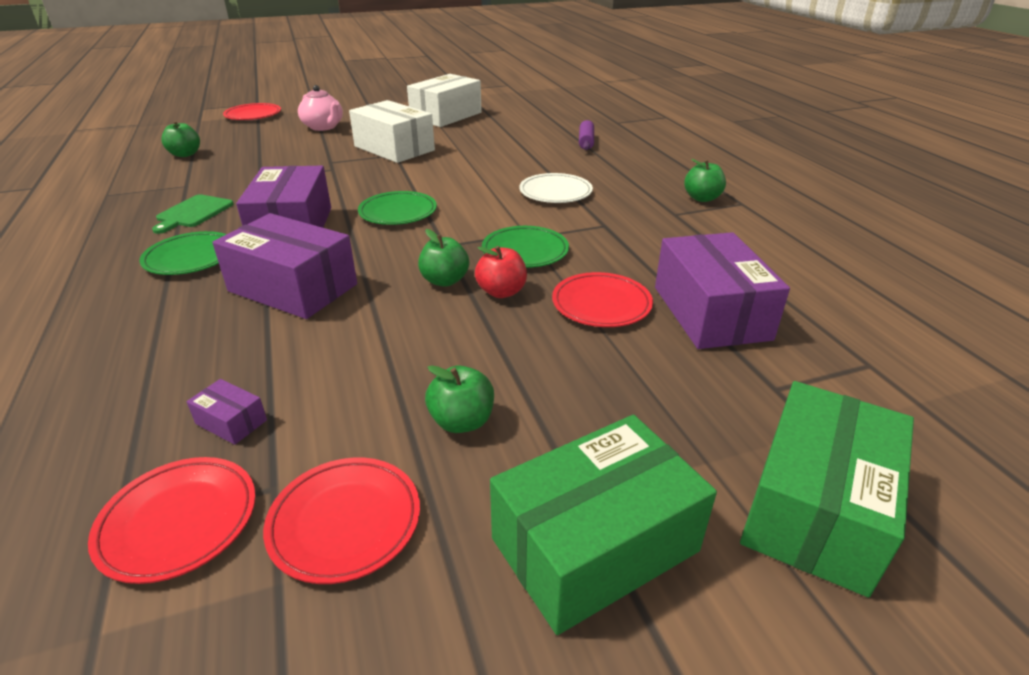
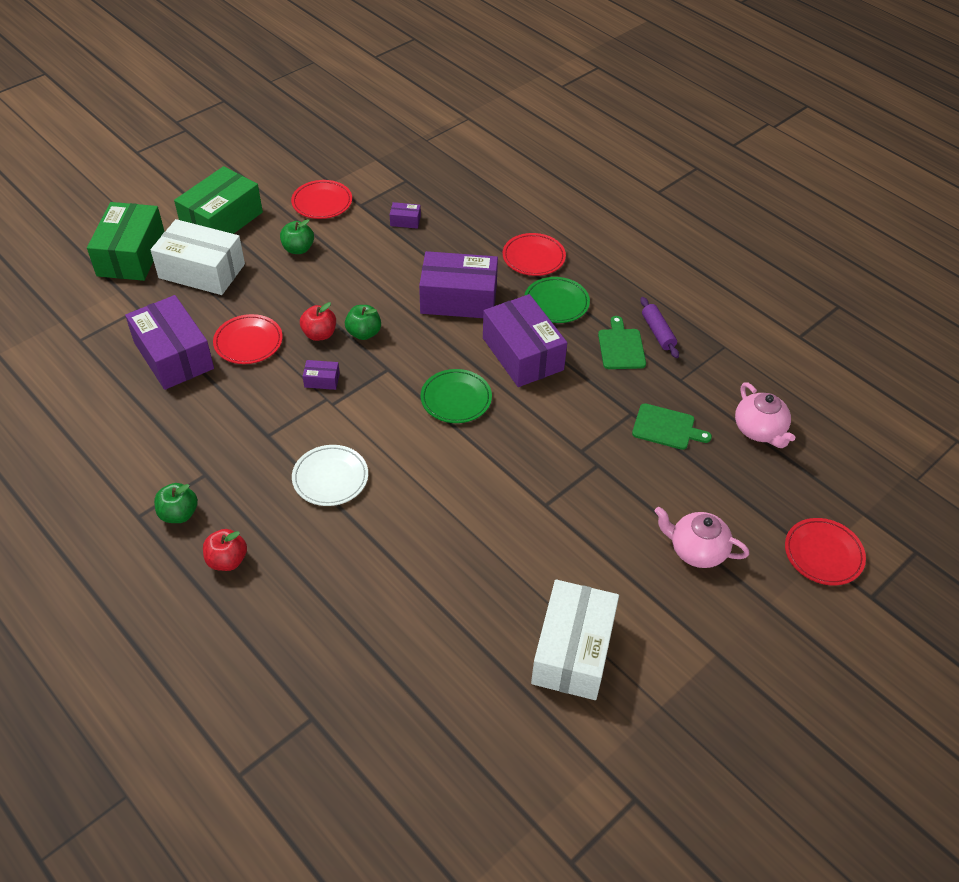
camera: 155 degrees right, 15 degrees up
(178, 522) = (385, 187): red plate -> red plate (533, 257)
(185, 154) = (759, 430): green apple -> pink teapot
(248, 167) = (666, 427): none -> green cutting board
(394, 148) = (559, 520): white box -> white box (202, 271)
(525, 251) = (322, 380): green plate -> purple box
(586, 142) = (337, 623): purple rolling pin -> purple rolling pin (658, 332)
(660, 173) = (227, 560): none -> red apple

